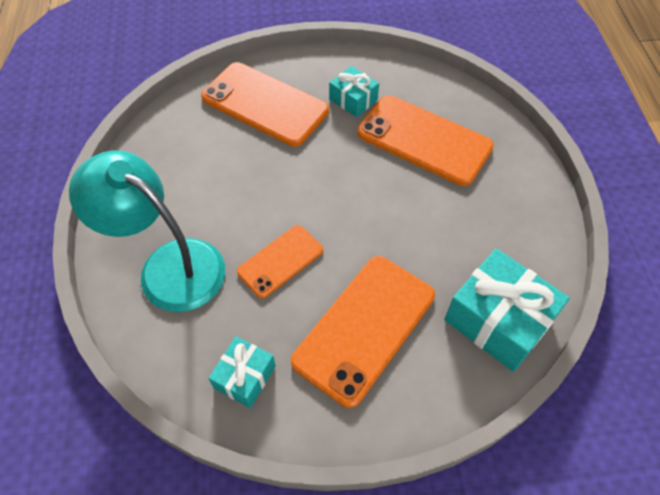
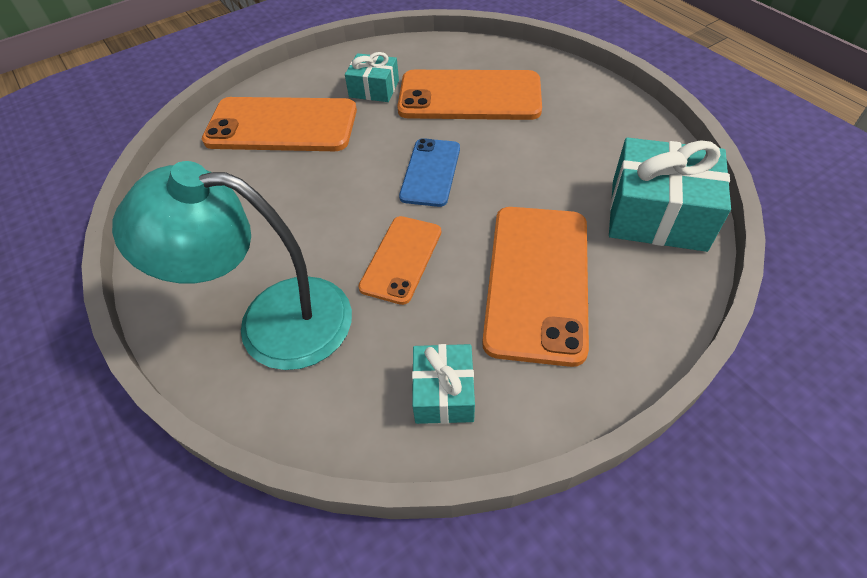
camera: 25 degrees left, 5 degrees down
(347, 197) = (430, 172): none -> blue phone

